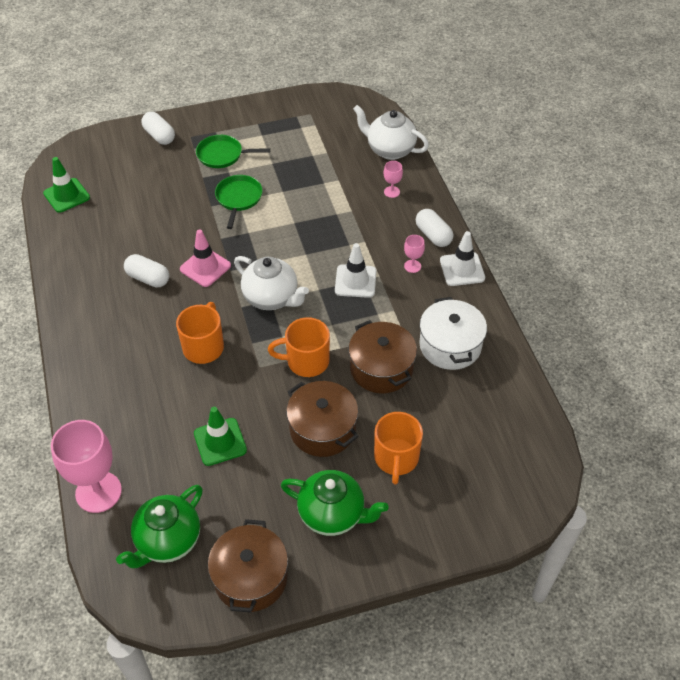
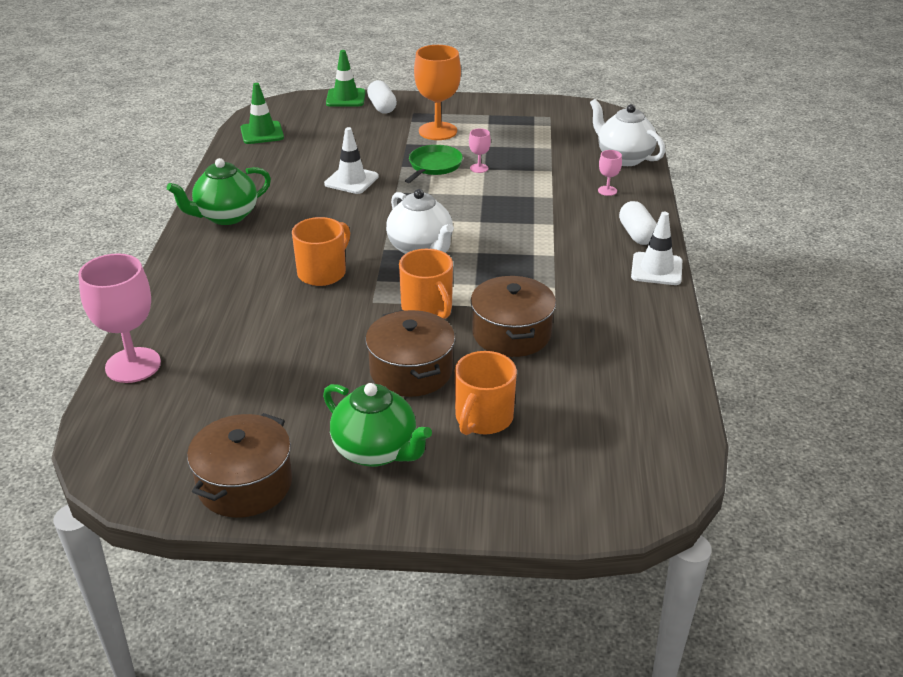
camera: 20 degrees right, 15 degrees down
(148, 278) = (300, 208): white capsule -> none
(168, 541) = (176, 426): green teapot -> green teapot (226, 216)
(205, 267) = (365, 211): pink traffic cone -> none
(220, 442) = (289, 354): green traffic cone -> green traffic cone (345, 98)
(222, 155) = (438, 131): green pan -> orange goblet
(306, 361) = (427, 309): orange mug -> orange mug turned 135 degrees counterclockwise
(355, 281) = (523, 254): white traffic cone -> white traffic cone (351, 180)
(412, 266) = (598, 255): pink goblet -> pink goblet (479, 168)
(450, 345) = (606, 332): white pot -> none

